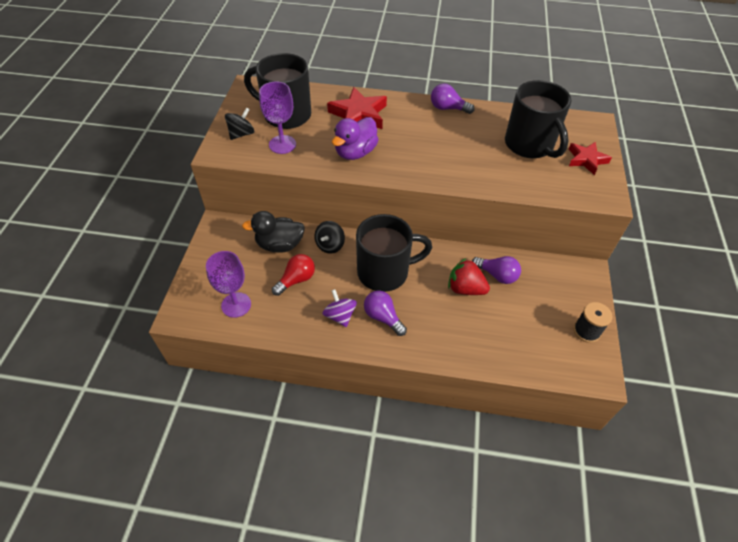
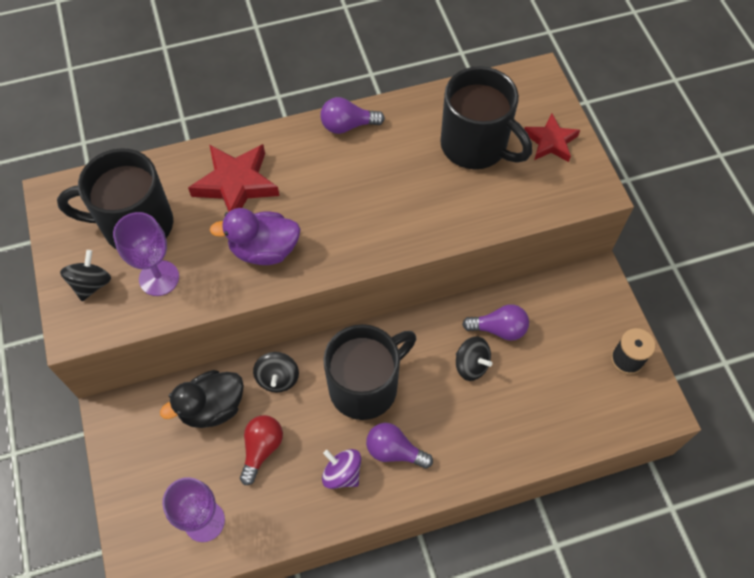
camera: 25 degrees left, 10 degrees up
(355, 152) = (264, 250): purple duck -> purple duck turned 75 degrees clockwise
(465, 288) = (471, 365): red strawberry -> black spinning top

